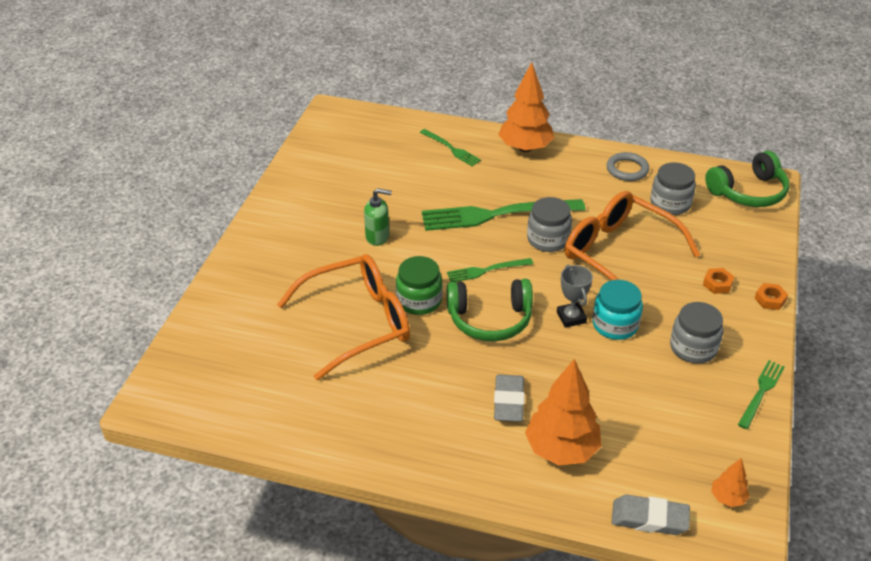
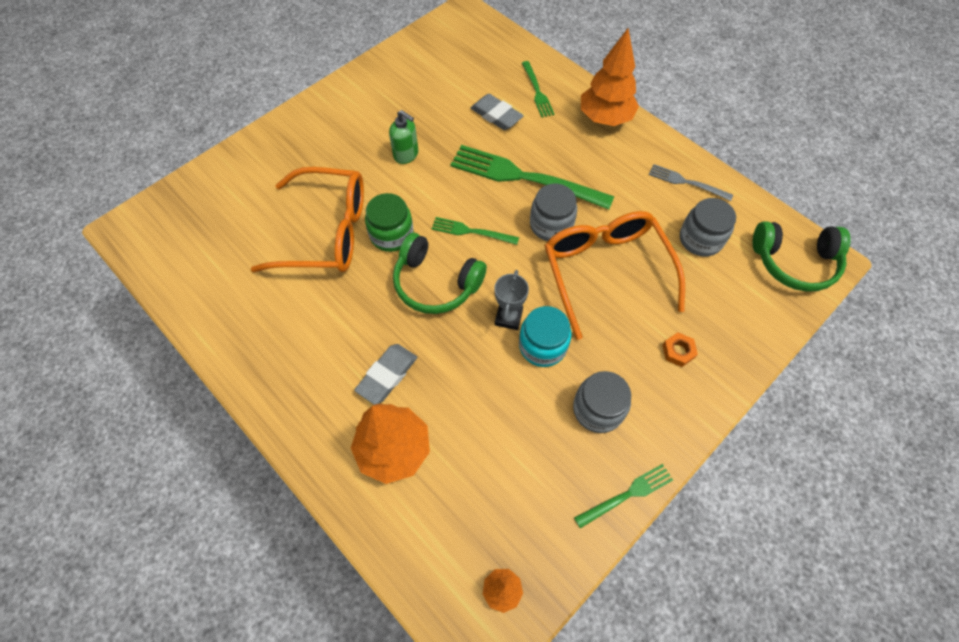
camera: 30 degrees right, 20 degrees up
(627, 169) = (686, 182): grey ring -> grey fork
(649, 518) = (414, 567): grey eraser -> grey eraser (496, 115)
(770, 299) = (719, 396): orange nut -> none

